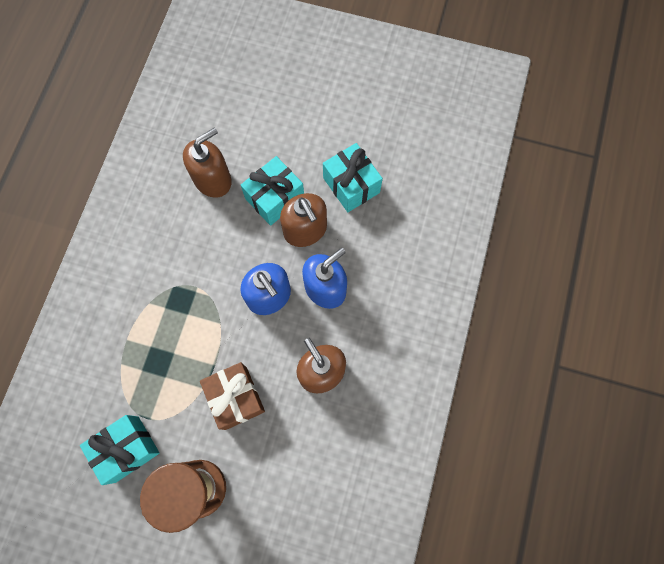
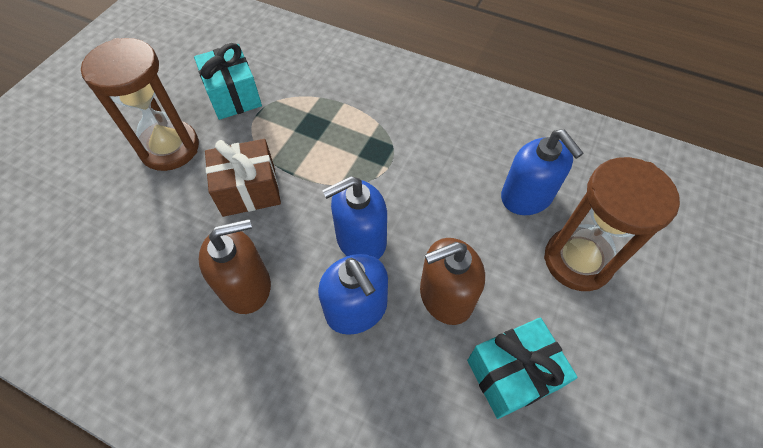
camera: 100 degrees right, 15 degrees down
(213, 179) = (526, 196): brown soap dispenser -> blue soap dispenser
(263, 145) = (577, 261): none -> brown hourglass
(275, 198) = (496, 264): turquoise gift -> none

